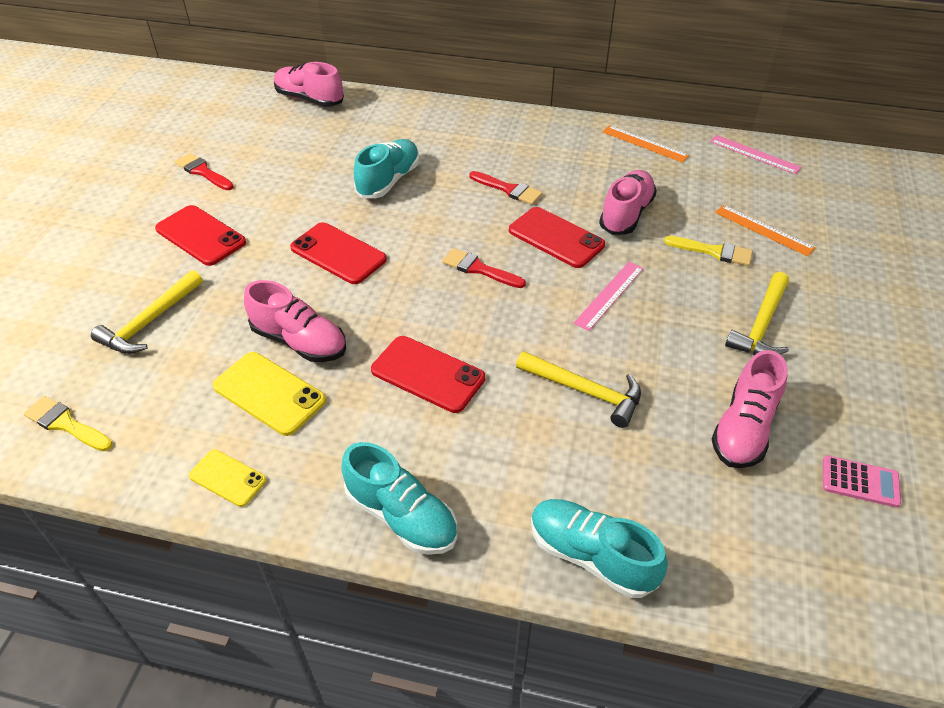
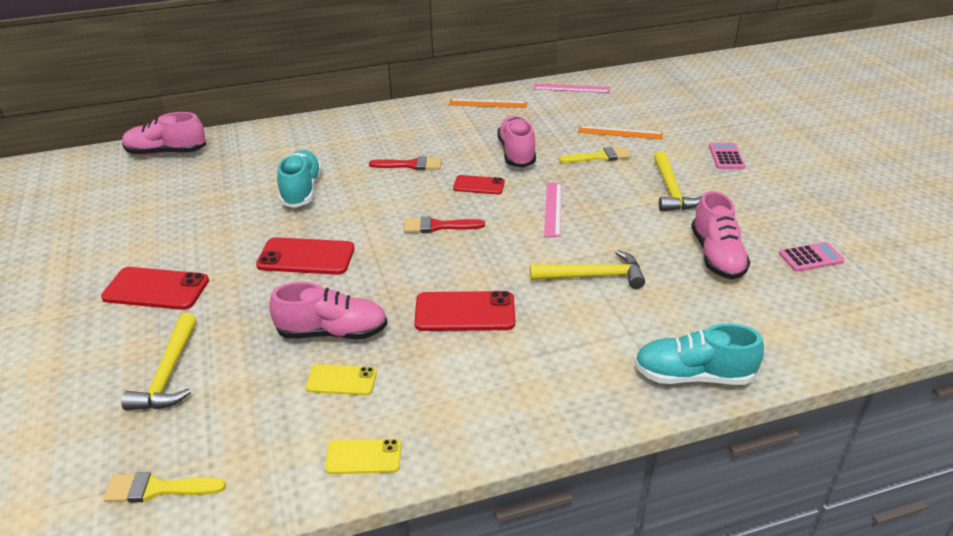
camera: 30 degrees left, 10 degrees down
(203, 172) = (109, 239): red brush -> none
(269, 393) = (341, 380): yellow phone -> yellow phone, size x0.61
(401, 516) = (536, 415): turquoise shoe -> none
(556, 238) = (479, 185): red phone -> red phone, size x0.61
(869, 308) = (726, 157): none -> pink calculator

